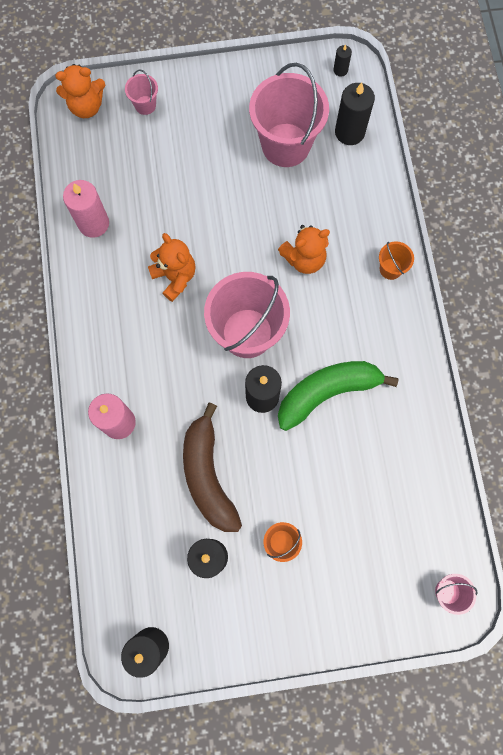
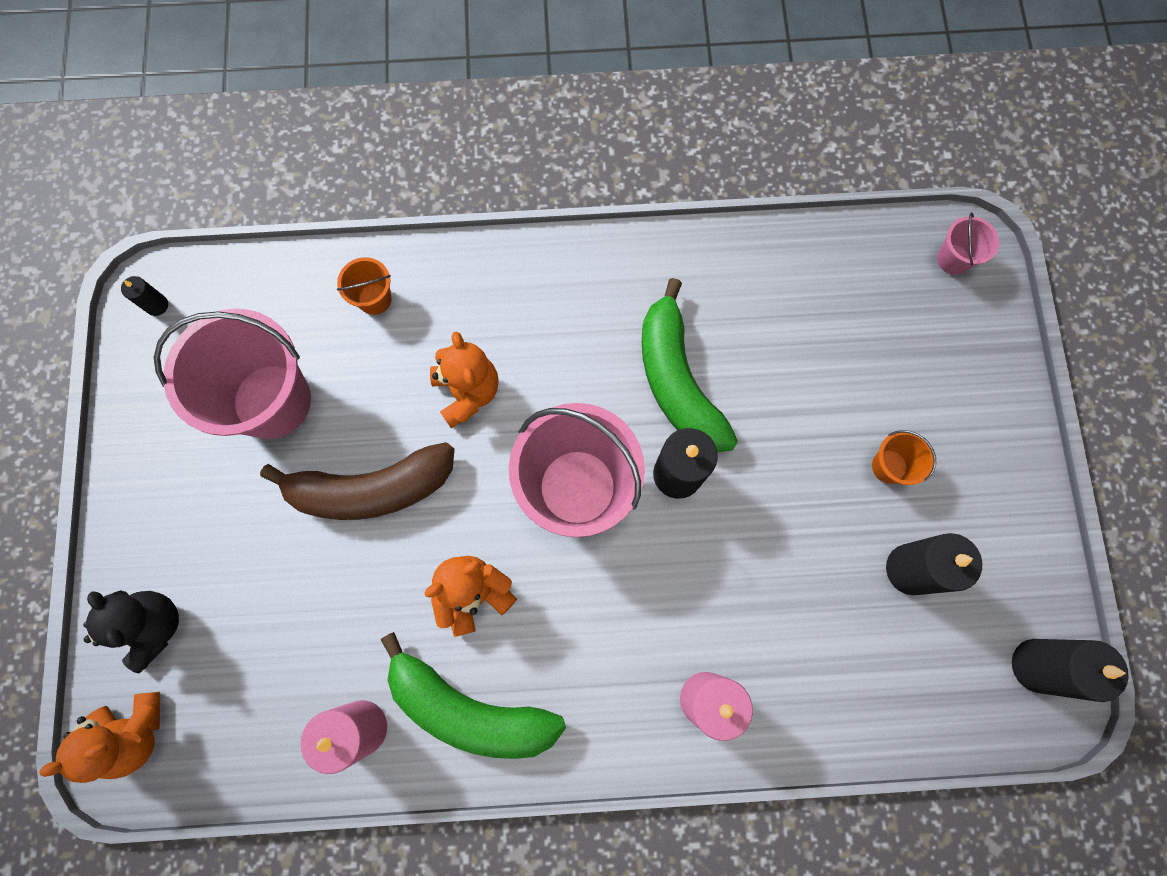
camera: 85 degrees left, 0 degrees up
(86, 106) = (135, 732): orange teddy bear -> orange teddy bear turned 75 degrees clockwise
(107, 282) = (469, 708): none -> green banana
(145, 105) = (154, 626): pink bucket -> black teddy bear
(208, 475) = (791, 563): brown banana -> brown banana (371, 488)
(349, 132) = (267, 304): black candle -> none
(390, 269) = (498, 273): orange bucket -> orange bucket (374, 299)

